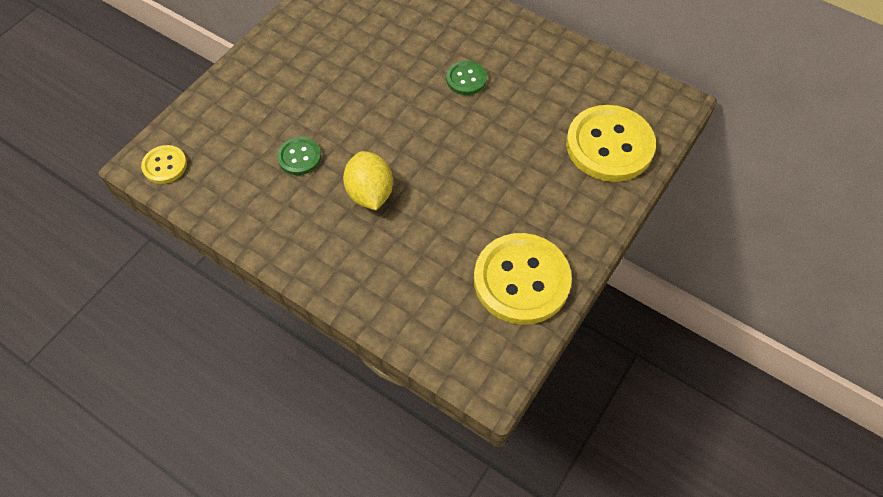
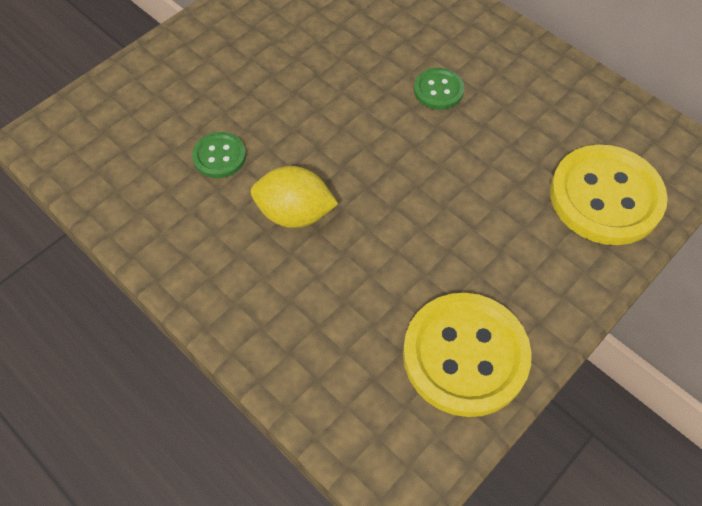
camera: 10 degrees right, 0 degrees up
(165, 165) = (61, 144): yellow button -> none
(370, 193) = (295, 213): yellow lemon -> yellow lemon turned 75 degrees counterclockwise

